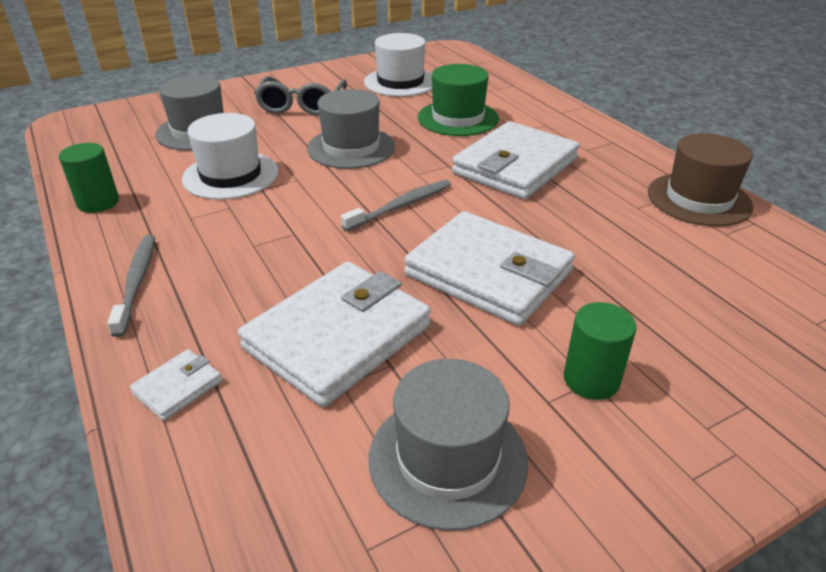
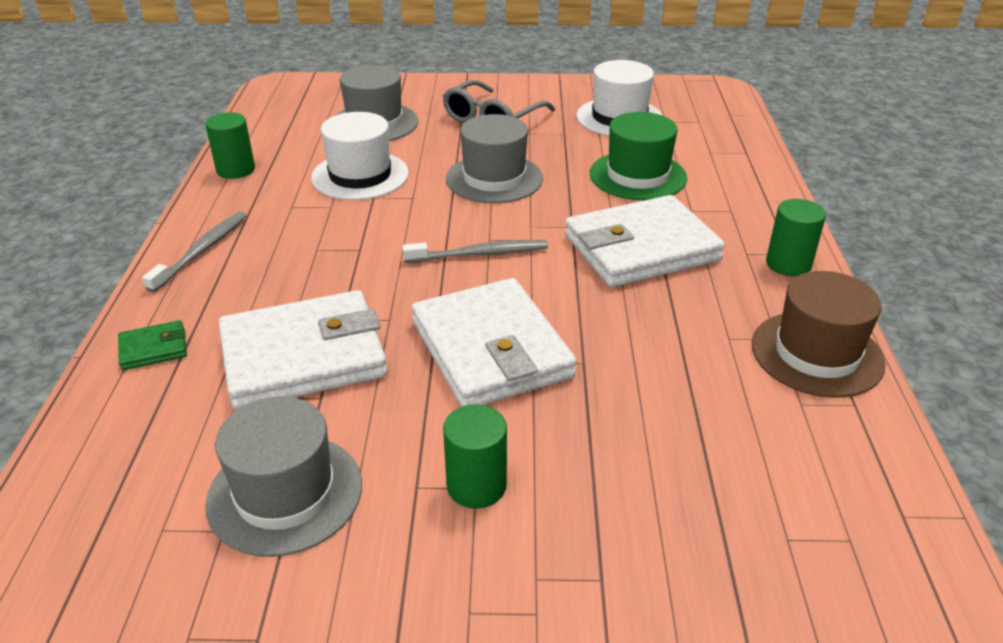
camera: 30 degrees right, 0 degrees up
(178, 387) = (153, 349): white wallet -> green wallet
(619, 148) = (788, 264): none -> green cylinder

